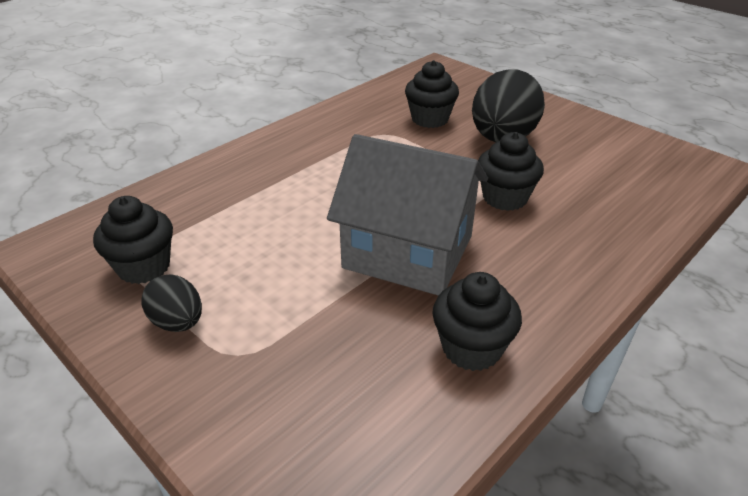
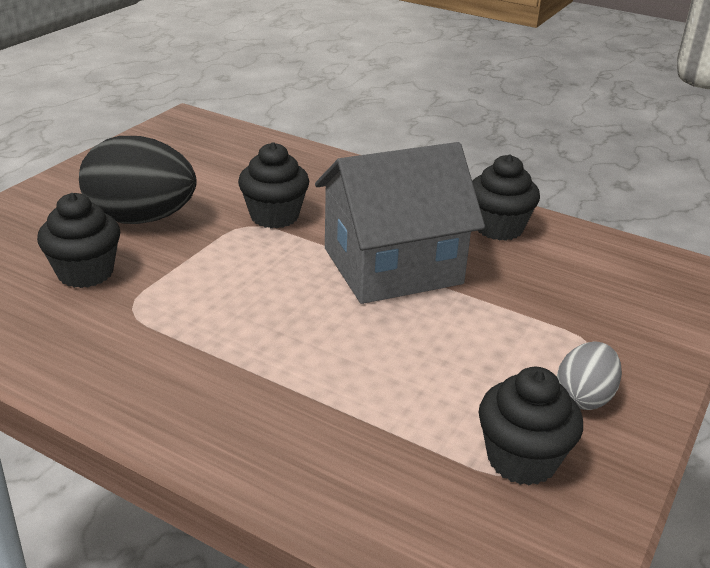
camera: 105 degrees left, 5 degrees down
(178, 322) = (584, 397): black egg -> grey egg
(408, 252) = (392, 266): grey house -> grey house turned 60 degrees clockwise

